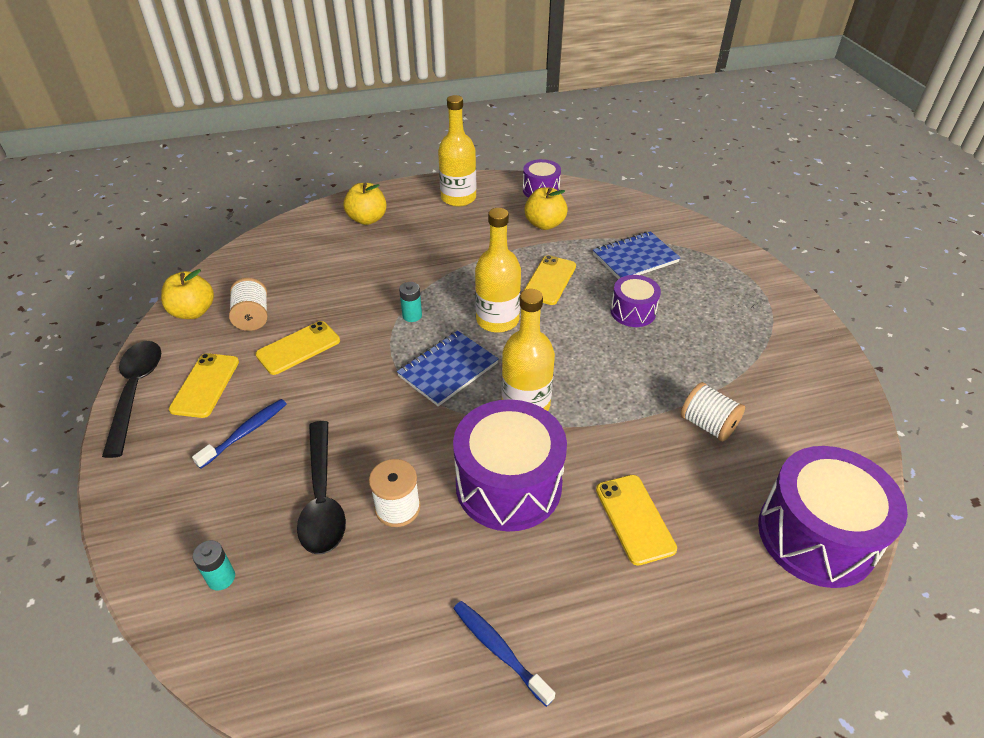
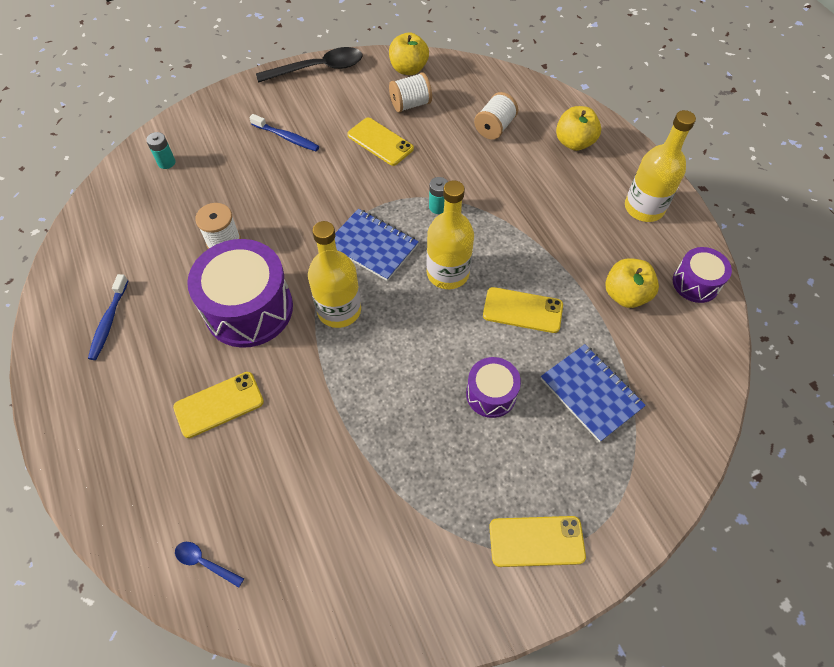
camera: 80 degrees right, 15 degrees up
(205, 385) = (330, 102): yellow phone -> yellow phone (536, 541)
(322, 498) = (230, 196): black spoon -> none
(499, 649) = (109, 322): blue toothbrush -> blue toothbrush turned 150 degrees clockwise
(707, 424) = (333, 468): white spool -> white spool (494, 127)
(816, 535) = (205, 562): purple drum -> blue spoon

